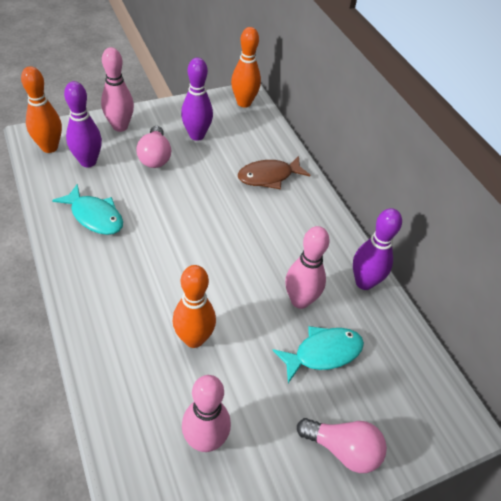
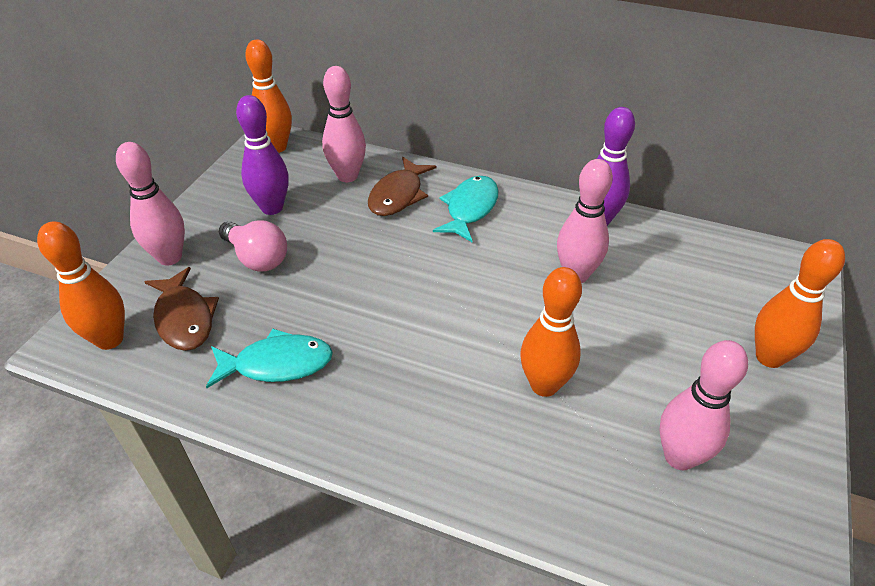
camera: 40 degrees left, 5 degrees down
(88, 162) = (184, 318): purple bowling pin -> brown fish
(257, 146) = (347, 176): none -> pink bowling pin
(323, 353) = (652, 300): turquoise fish -> turquoise fish (470, 209)
(343, 449) = (769, 357): pink light bulb -> orange bowling pin

